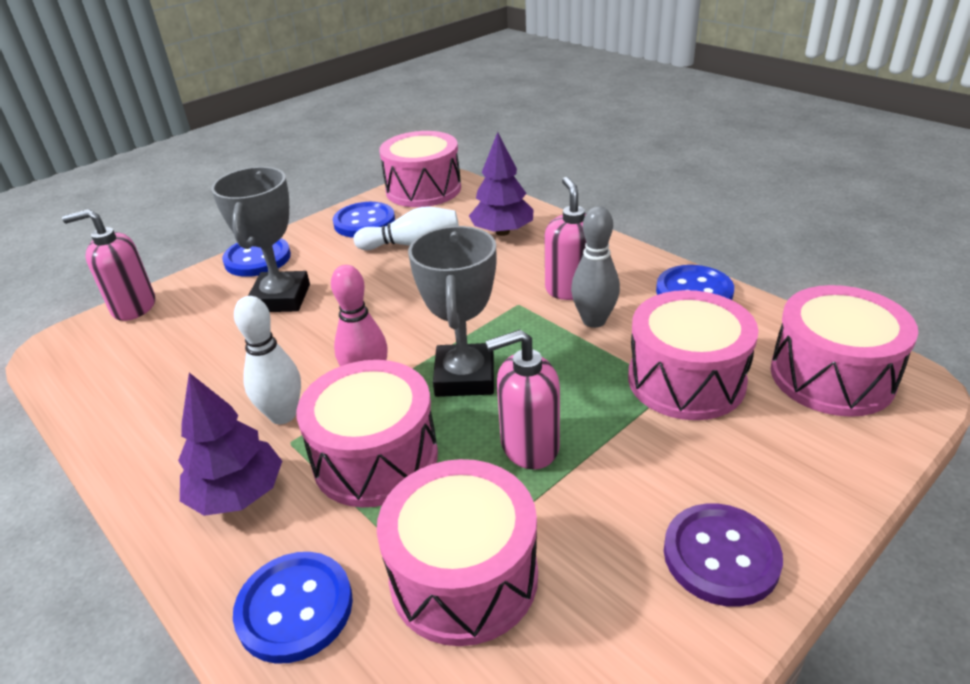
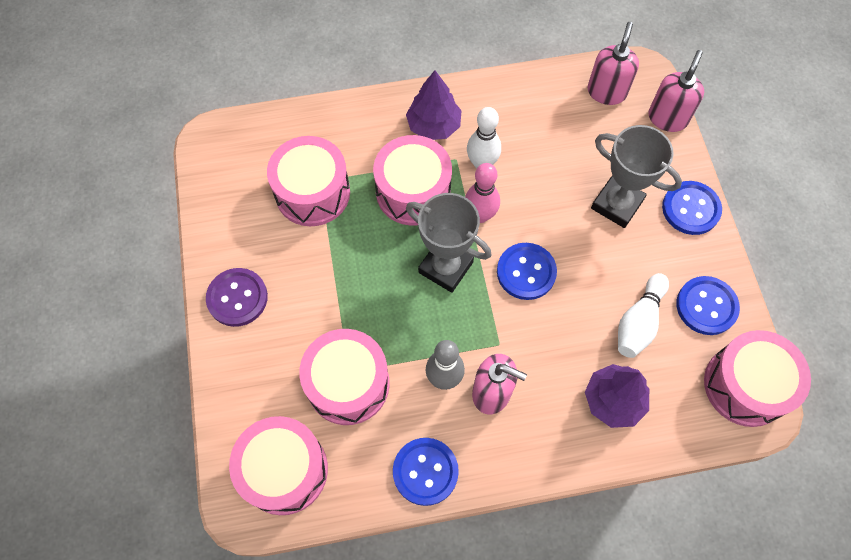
camera: 120 degrees right, 30 degrees up
(295, 608) = (348, 126): blue button -> blue button (526, 272)
(529, 446) = (365, 265): pink soap dispenser -> pink soap dispenser (606, 92)

